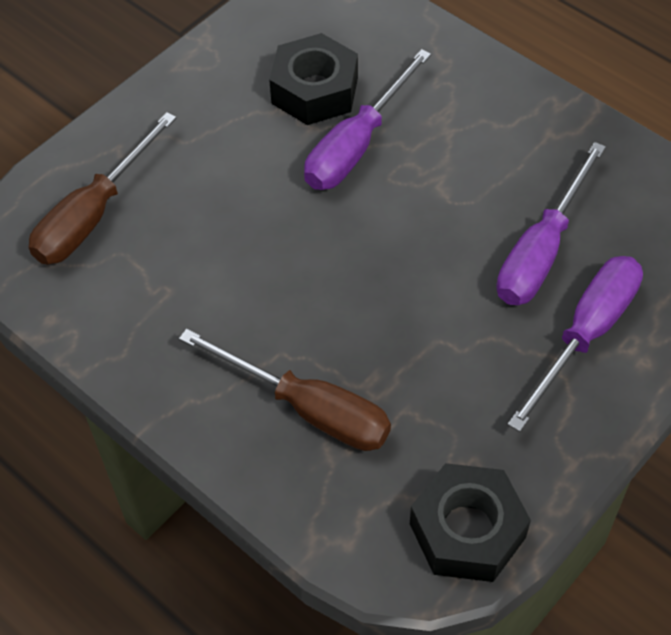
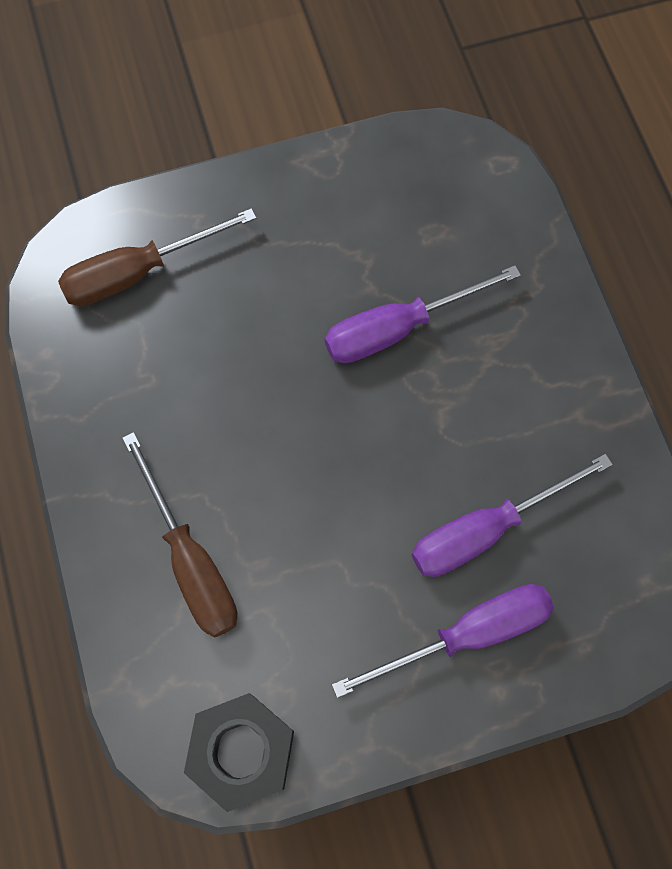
camera: 30 degrees right, 15 degrees up
(314, 90) = (399, 251): black nut -> none

